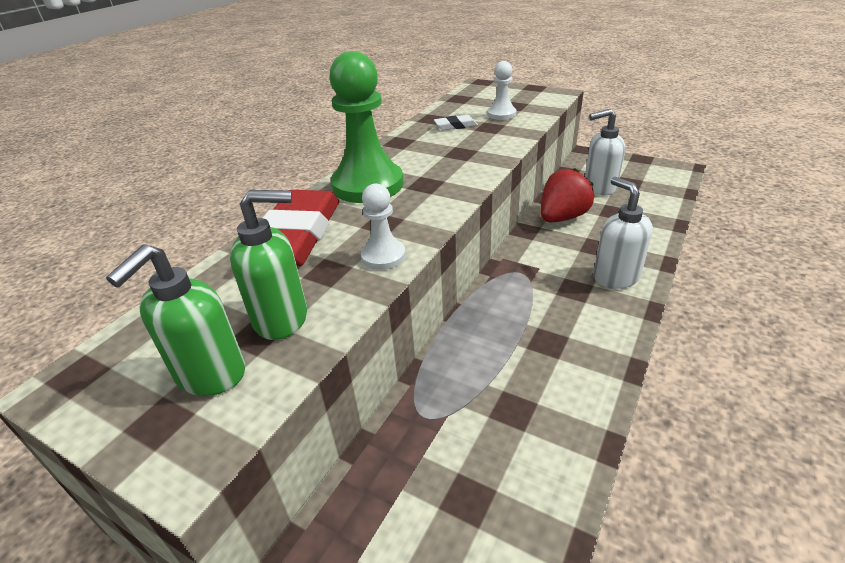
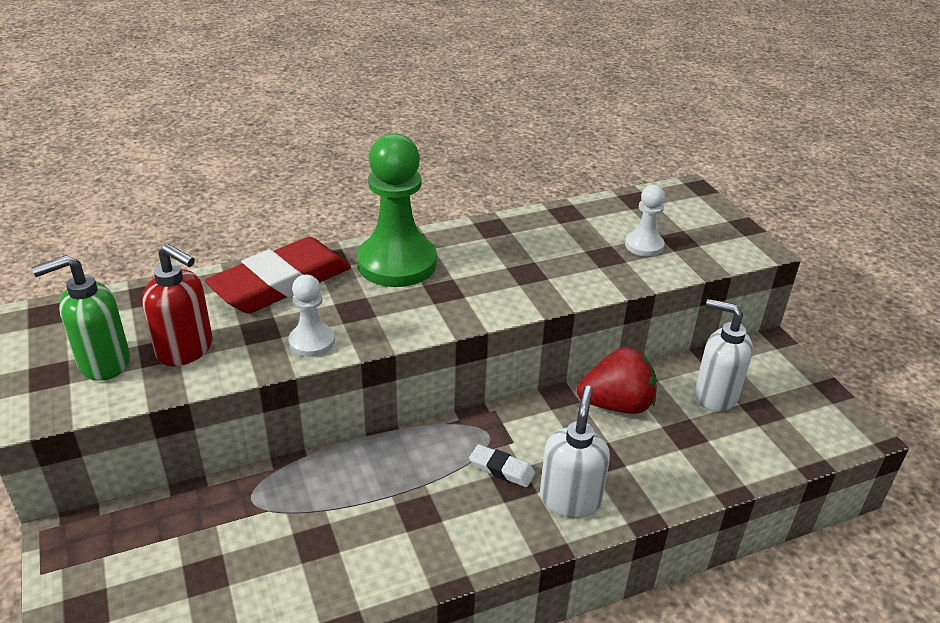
camera: 35 degrees right, 0 degrees up
(282, 318) = (186, 350): green soap dispenser -> red soap dispenser
(455, 126) = (573, 236): white eraser -> white eraser (501, 469)

